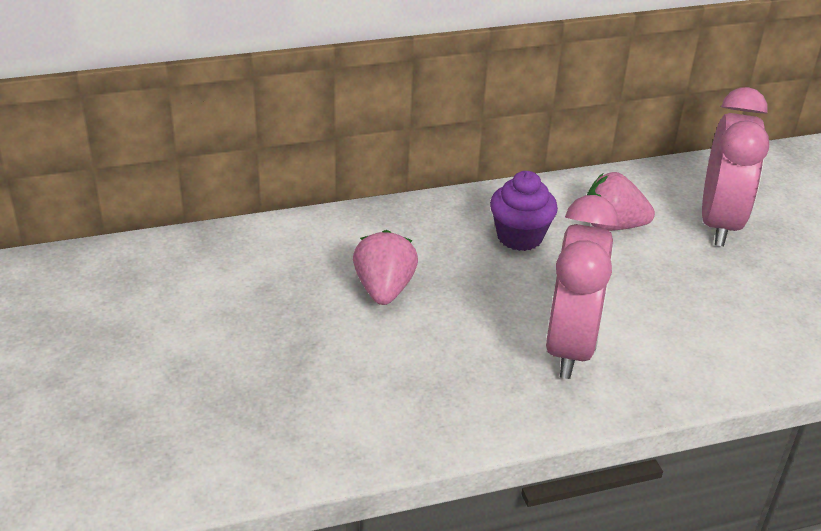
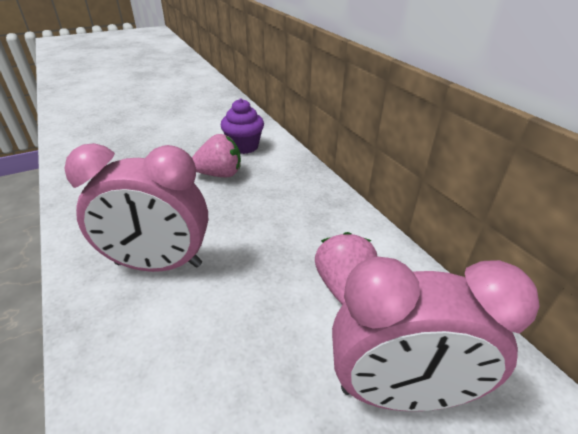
camera: 80 degrees right, 0 degrees up
(519, 237) = (300, 227): purple cupcake -> purple cupcake (244, 146)

